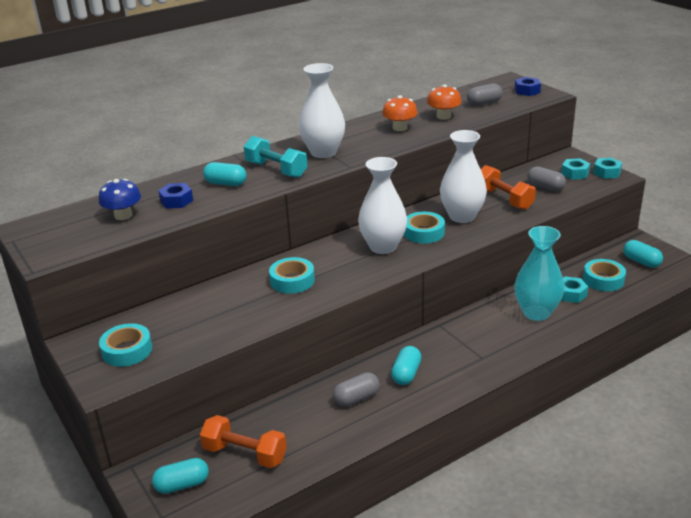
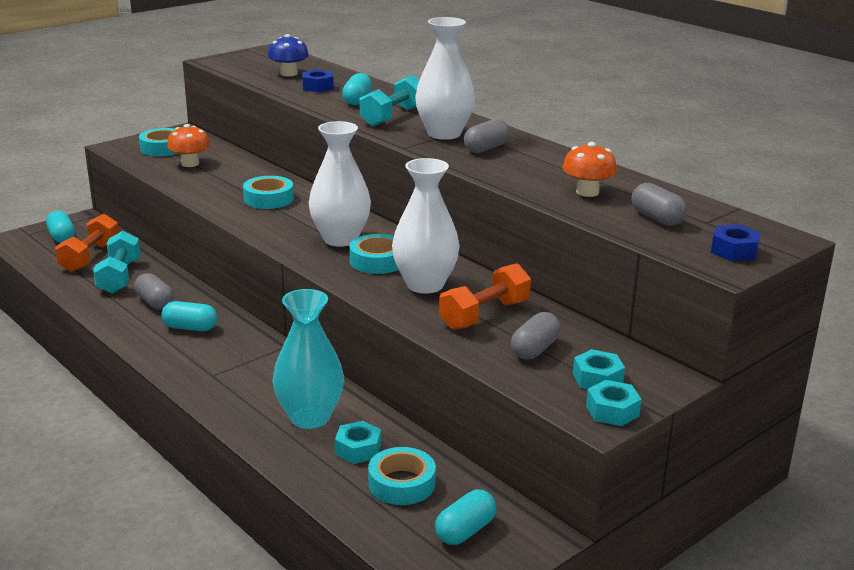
camera: 80 degrees right, 5 degrees down
(297, 427) = (119, 277): none -> turquoise dumbbell
(359, 140) = (486, 148): none -> grey capsule
(400, 128) = (534, 168): orange mushroom -> orange mushroom (190, 163)

